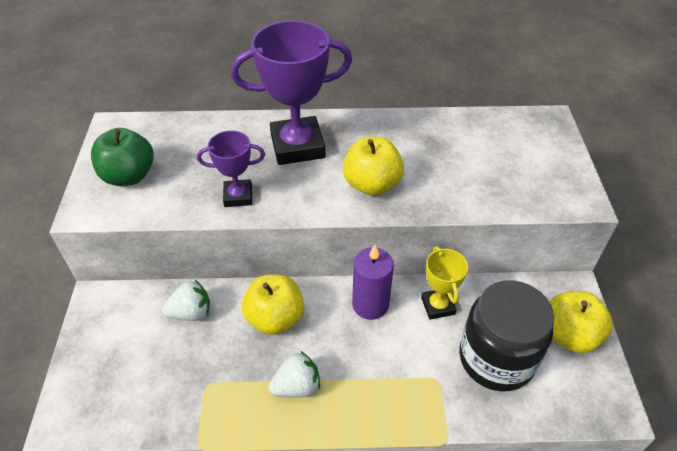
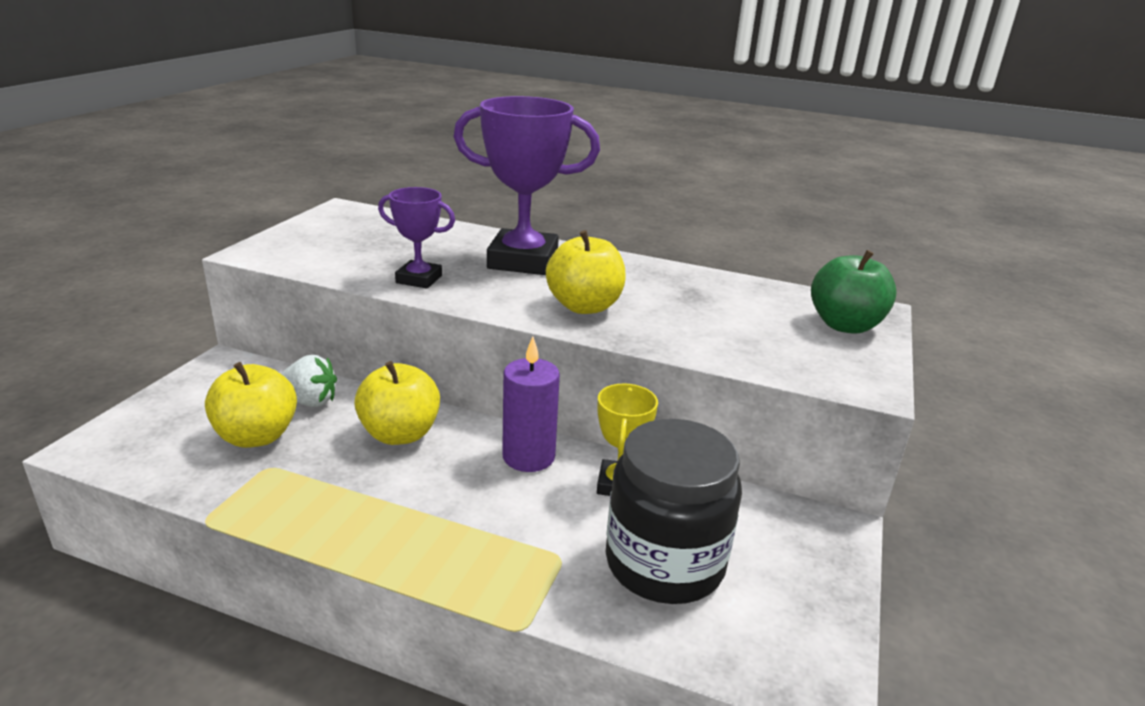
camera: 20 degrees right, 20 degrees down
(129, 176) = (320, 241): green apple -> green apple (845, 325)
(297, 386) = (371, 503): white strawberry -> none
(569, 335) = (798, 574): yellow apple -> yellow apple (257, 436)

